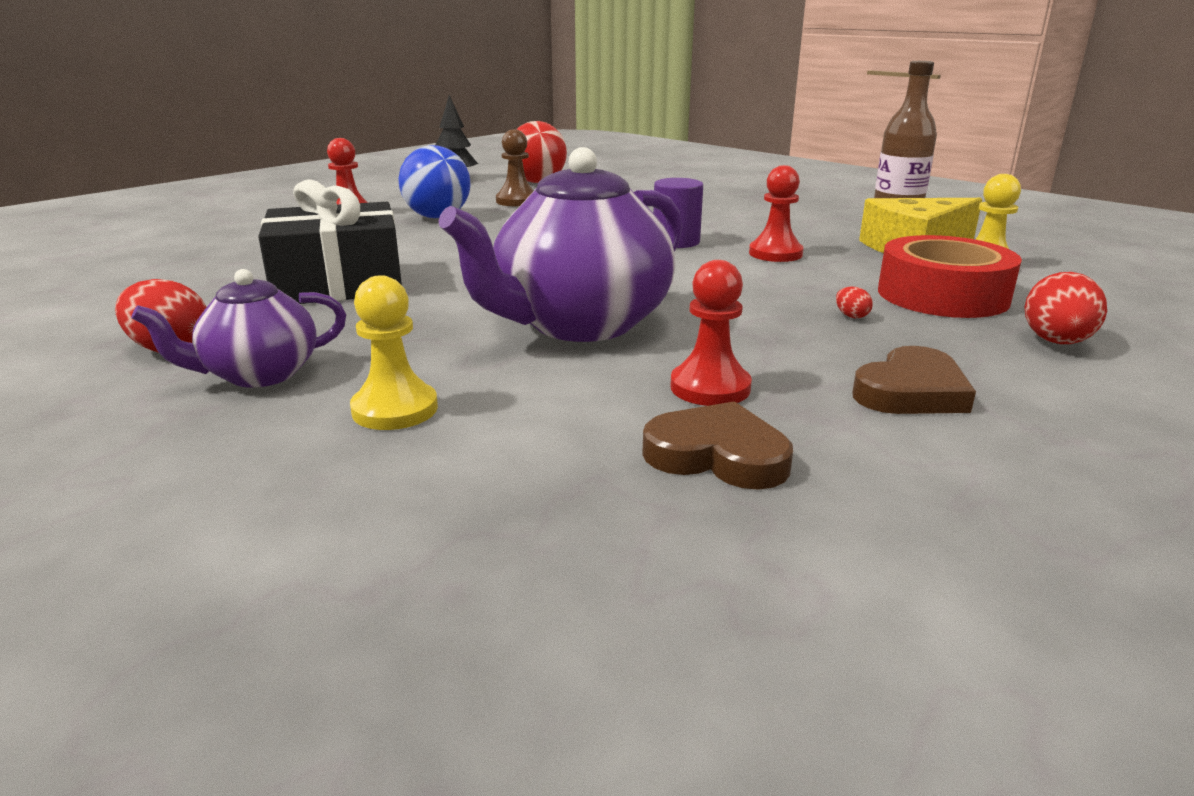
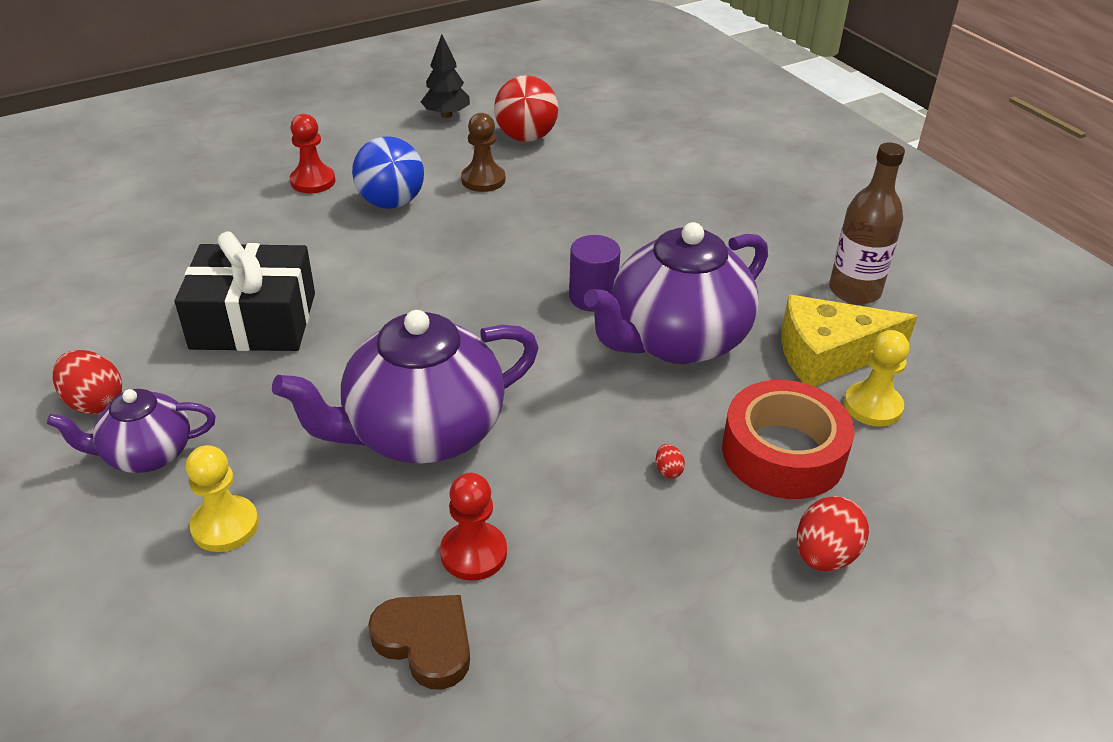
camera: 15 degrees right, 15 degrees up
(775, 254) = (676, 340): red pawn -> purple teapot
(911, 392) = (633, 598): brown heart -> none

